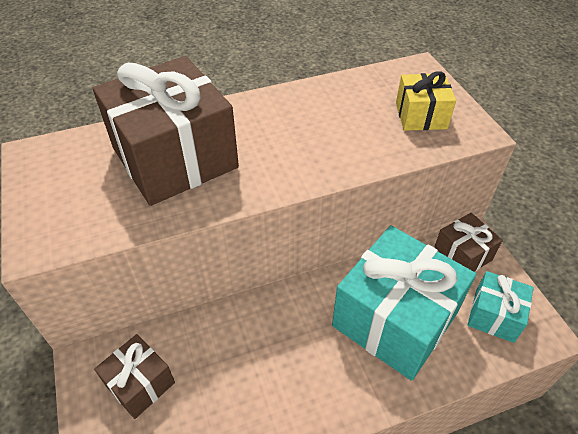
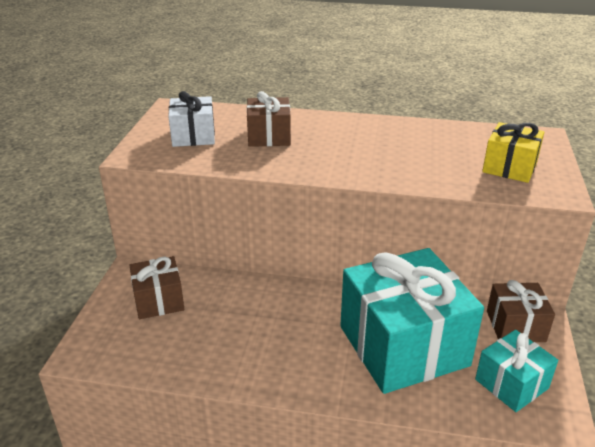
camera: 30 degrees right, 15 degrees down
(89, 189) = (193, 136): none -> white gift
(175, 158) = (269, 136): brown gift -> brown gift, size x0.50

